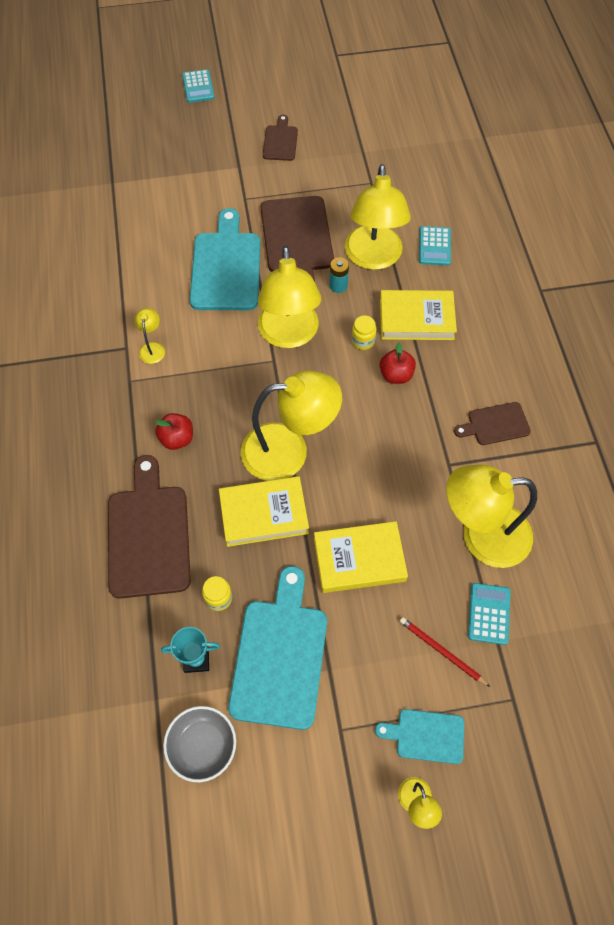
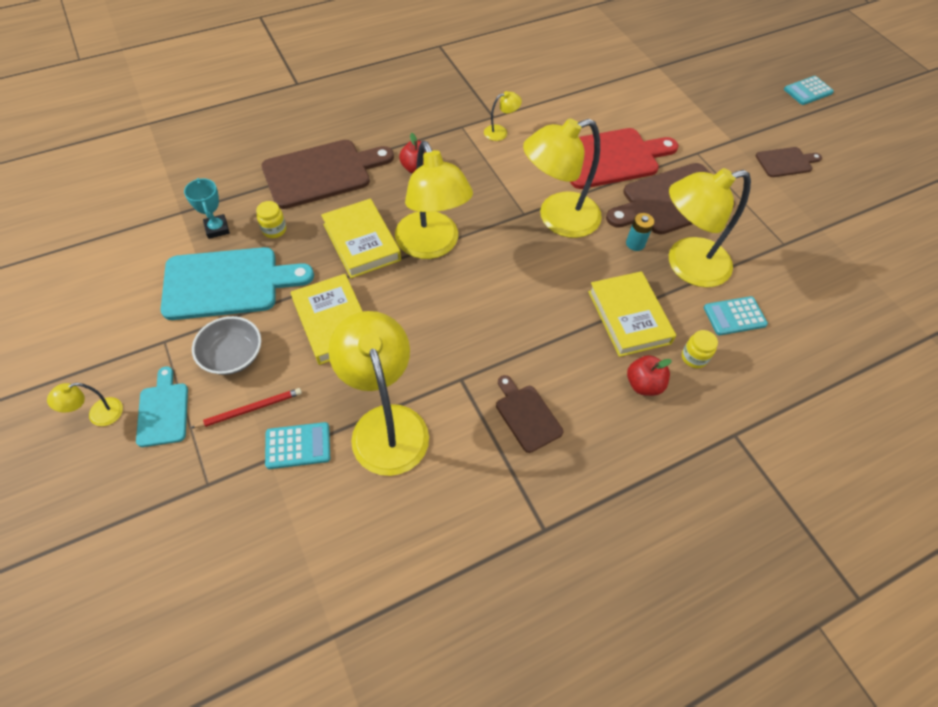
camera: 70 degrees right, 5 degrees down
(202, 746) = (143, 249): grey bowl -> grey bowl (232, 355)
(226, 267) = (610, 158): turquoise cutting board -> red cutting board
(363, 341) = (578, 277): yellow jar -> yellow jar (694, 357)
(396, 375) = (550, 312): red apple -> red apple (643, 384)
(441, 651) = (250, 409): red pencil -> red pencil turned 45 degrees clockwise

